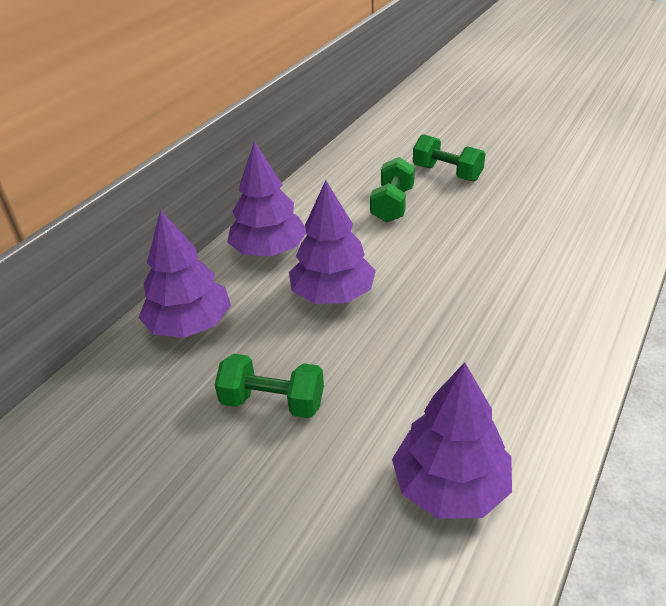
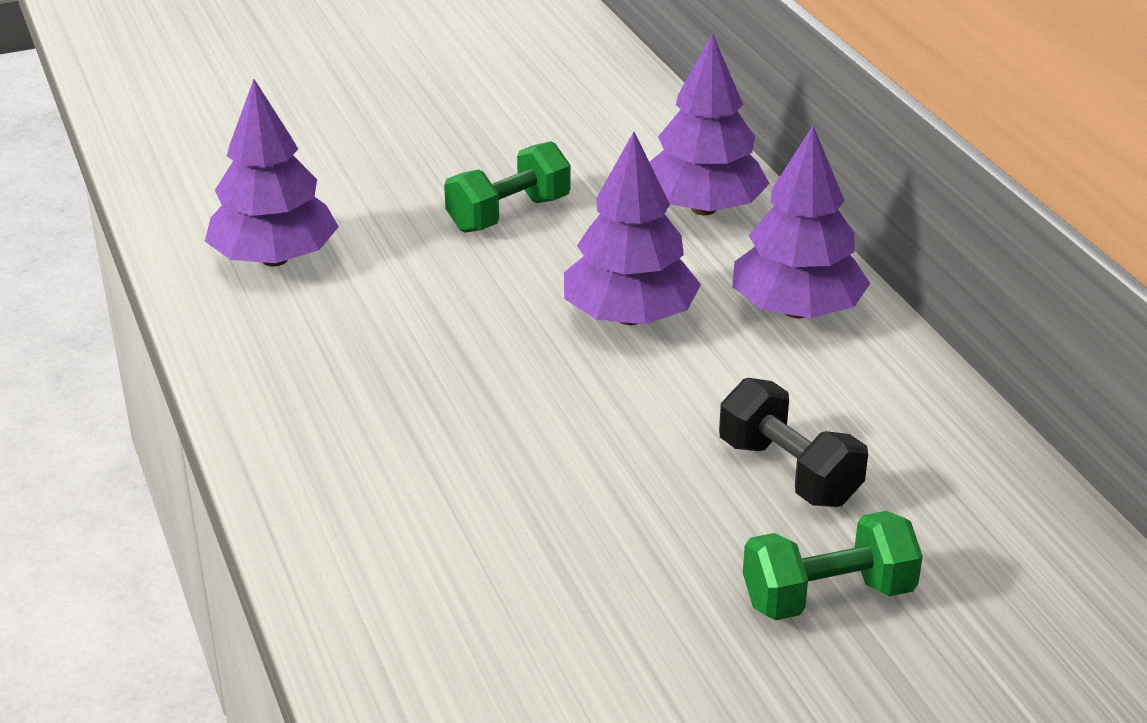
camera: 125 degrees right, 5 degrees down
(392, 205) = (788, 472): green dumbbell -> black dumbbell

